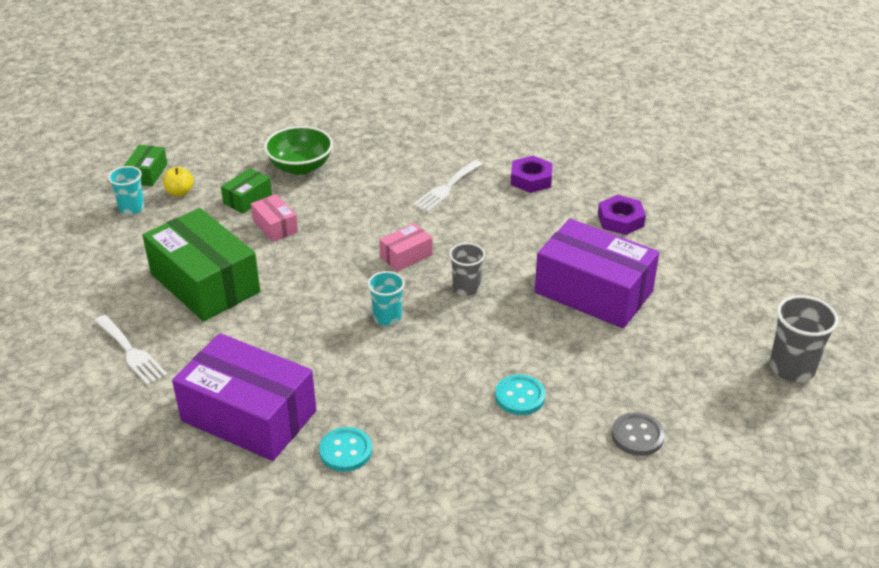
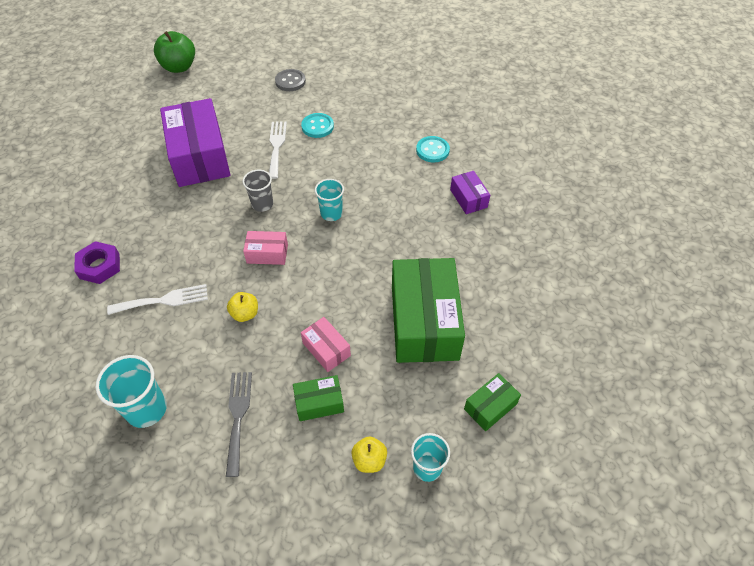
camera: 140 degrees left, 15 degrees up
(131, 352) = (514, 289): white fork -> white fork (276, 146)
(147, 174) = (380, 521): green box -> green box (490, 406)
(249, 416) = (468, 198): purple box -> purple box, size x0.46
(275, 226) = (326, 349): pink box -> pink box turned 45 degrees counterclockwise
(300, 167) = (238, 417): green bowl -> grey fork
(369, 213) = (245, 314): none -> yellow apple
(370, 141) = (146, 409): none -> turquoise cup
(620, 220) = (106, 192): purple nut -> none
(792, 368) = (179, 67): grey cup -> green apple

